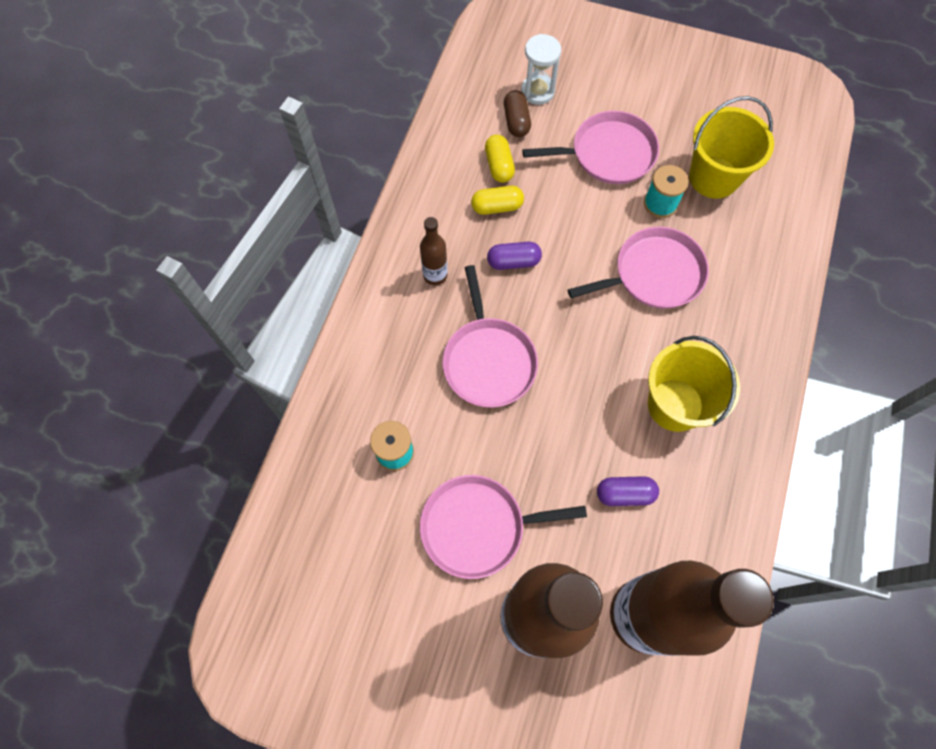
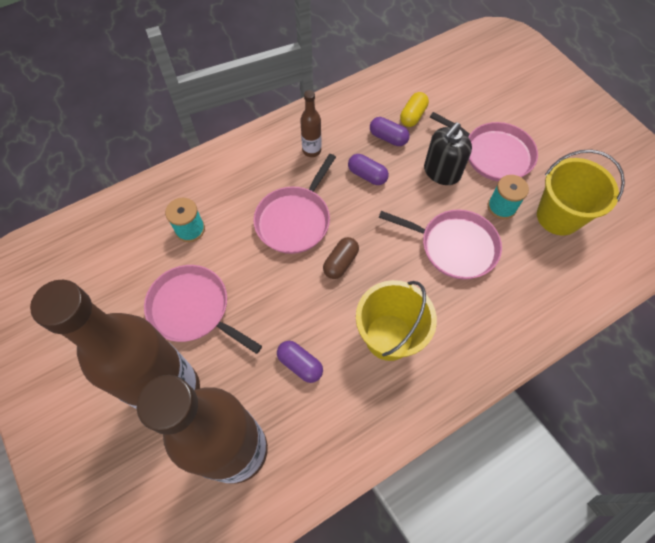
camera: 40 degrees right, 5 degrees down
(497, 207) = (388, 138): yellow capsule -> purple capsule
(516, 121) = (449, 98): brown capsule -> brown capsule (340, 262)
(537, 91) = (480, 90): white hourglass -> none
(578, 207) = (441, 172): none -> black soap dispenser

